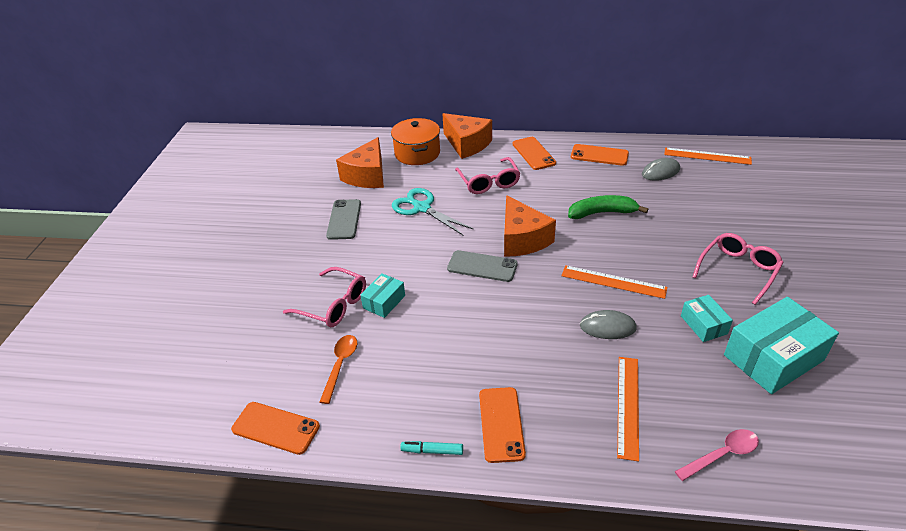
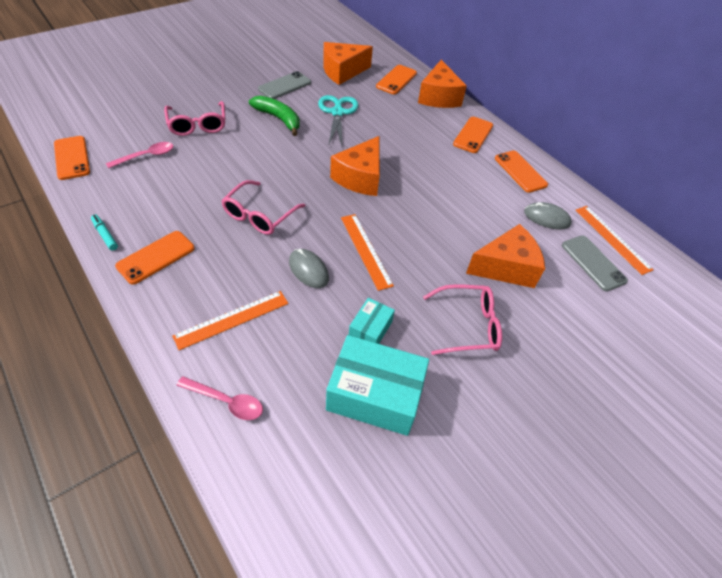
camera: 40 degrees right, 10 degrees up
(340, 365) = (146, 156): orange spoon -> pink spoon
(384, 302) = (222, 144): turquoise box -> none
(417, 153) = (396, 80): orange pot -> orange phone
(482, 266) = (307, 172): grey phone -> grey phone (593, 263)
(488, 182) = (407, 129): pink glasses -> pink glasses (259, 215)
(602, 213) = (445, 206): green banana -> green banana (278, 119)
(694, 219) = (506, 267): none -> orange cheese

